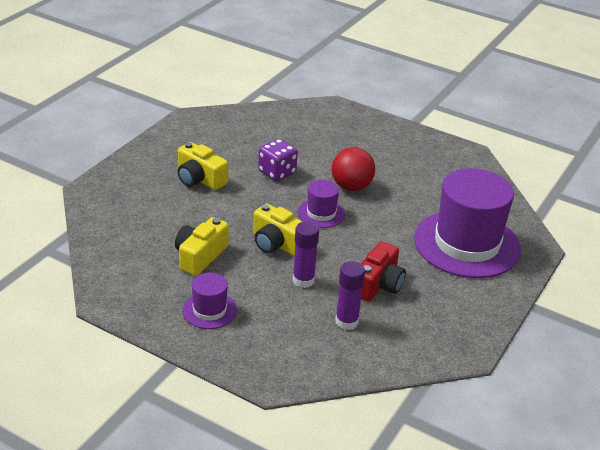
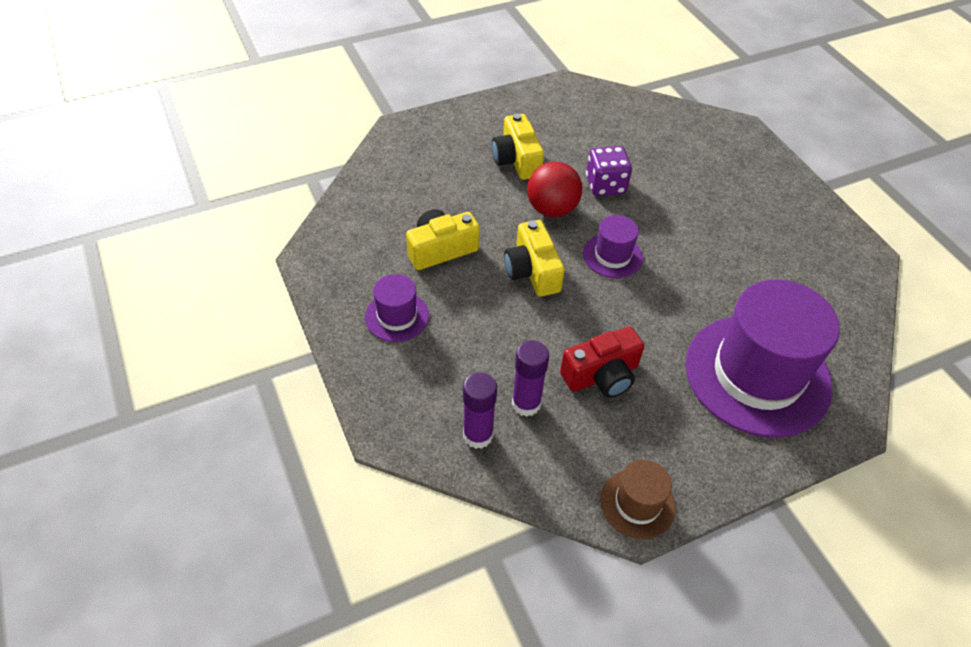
camera: 35 degrees right, 15 degrees up
(303, 280) = (522, 329): purple glue stick -> purple glue stick (478, 435)
(351, 187) = (676, 237): red ball -> red ball (552, 209)
(462, 343) = (637, 504): none -> brown hat

